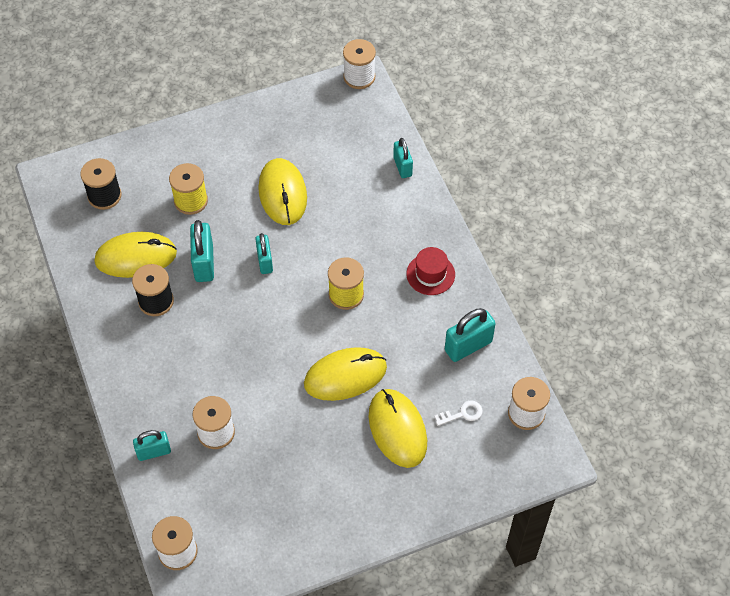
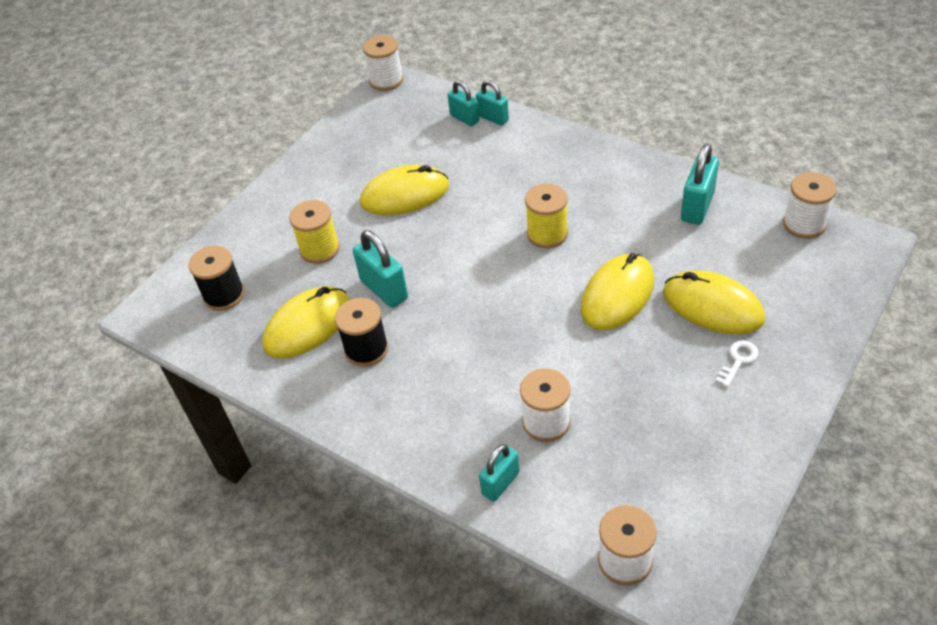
camera: 30 degrees left, 10 degrees down
(265, 261) = (443, 253): turquoise padlock -> turquoise padlock (464, 118)
(282, 193) = (405, 194): yellow mouse -> yellow mouse turned 60 degrees counterclockwise
(430, 274) = (604, 176): red hat -> none
(462, 414) = (753, 258): white key -> white key (738, 360)

